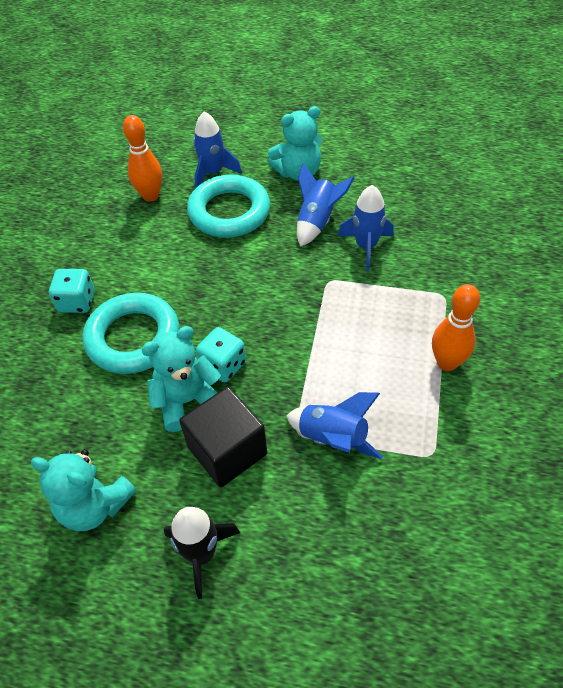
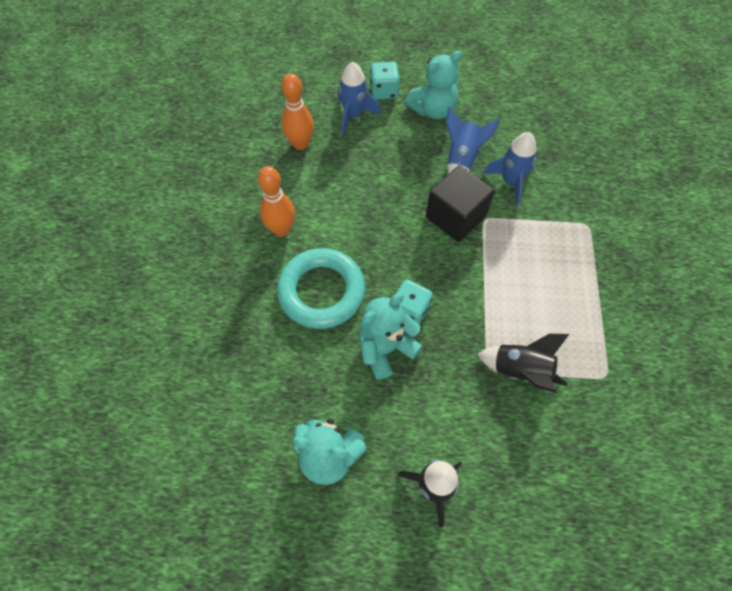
camera: 10 degrees left, 10 degrees up
(77, 302) = (259, 260): turquoise dice -> turquoise dice (384, 91)
(227, 451) = (432, 391): black cube -> black cube (455, 217)
(229, 212) = (379, 155): turquoise ring -> none
(333, 438) = (520, 370): blue rocket -> black rocket
(447, 363) = (602, 290): orange bowling pin -> orange bowling pin (281, 229)

